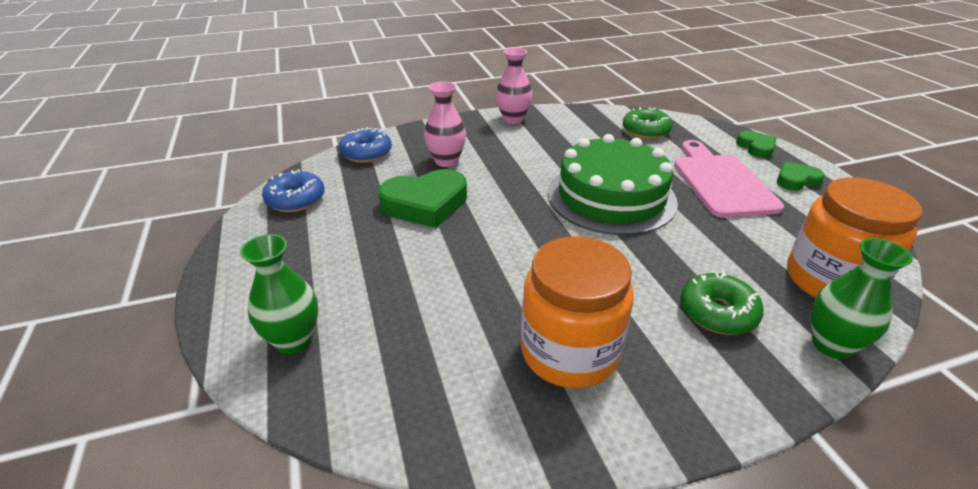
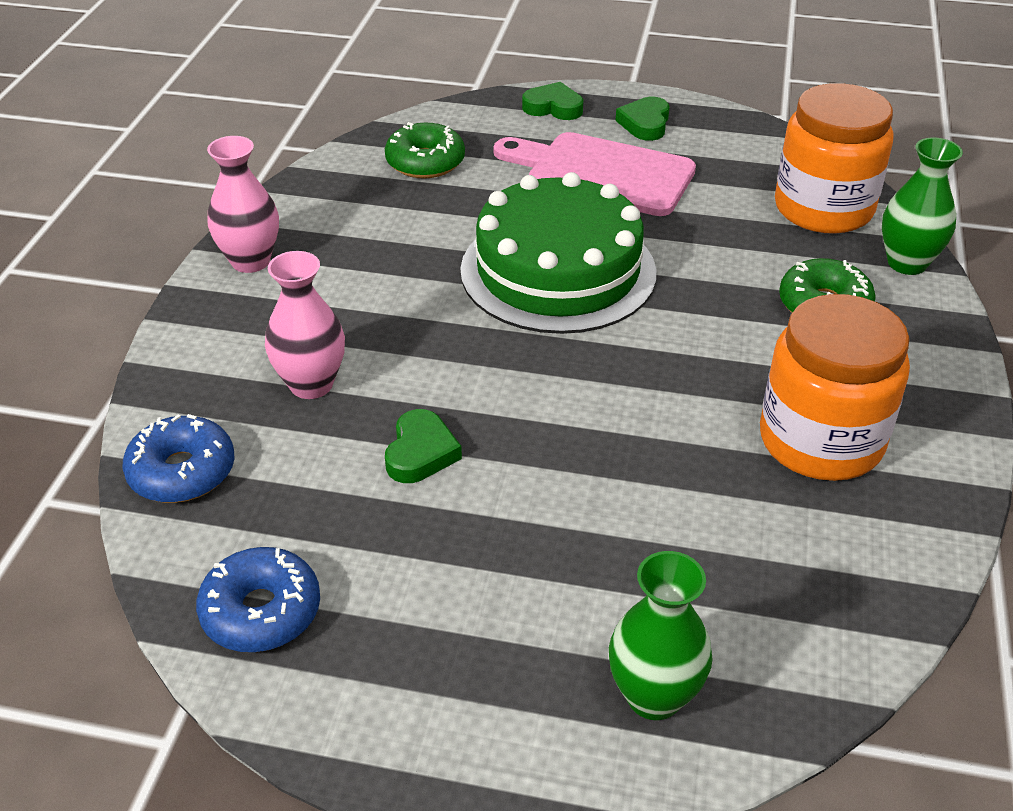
camera: 60 degrees left, 5 degrees up
(425, 204) = (420, 452): green heart -> green heart, size x0.56

